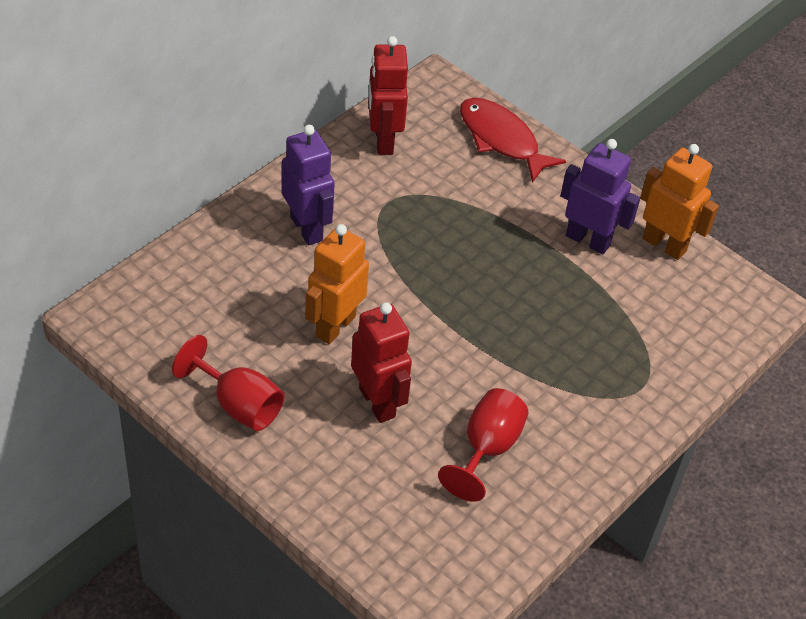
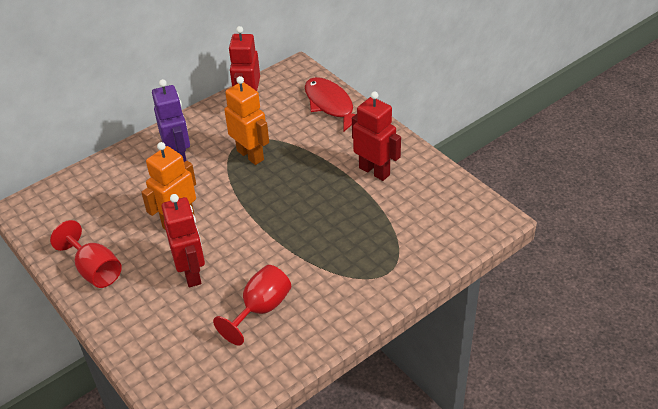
camera: 15 degrees right, 5 degrees down
(588, 240) = (374, 171): purple robot -> red robot
(664, 245) = (430, 176): orange robot -> orange robot (250, 155)

